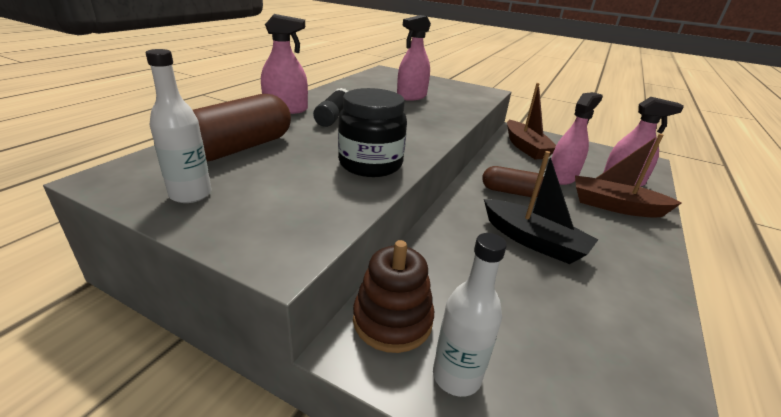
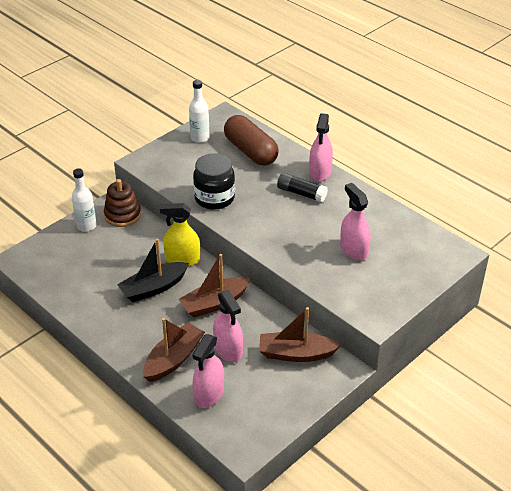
camera: 110 degrees right, 10 degrees up
(459, 226) = (182, 259): none -> yellow spray bottle
(511, 192) = (214, 303): brown capsule -> brown boat

